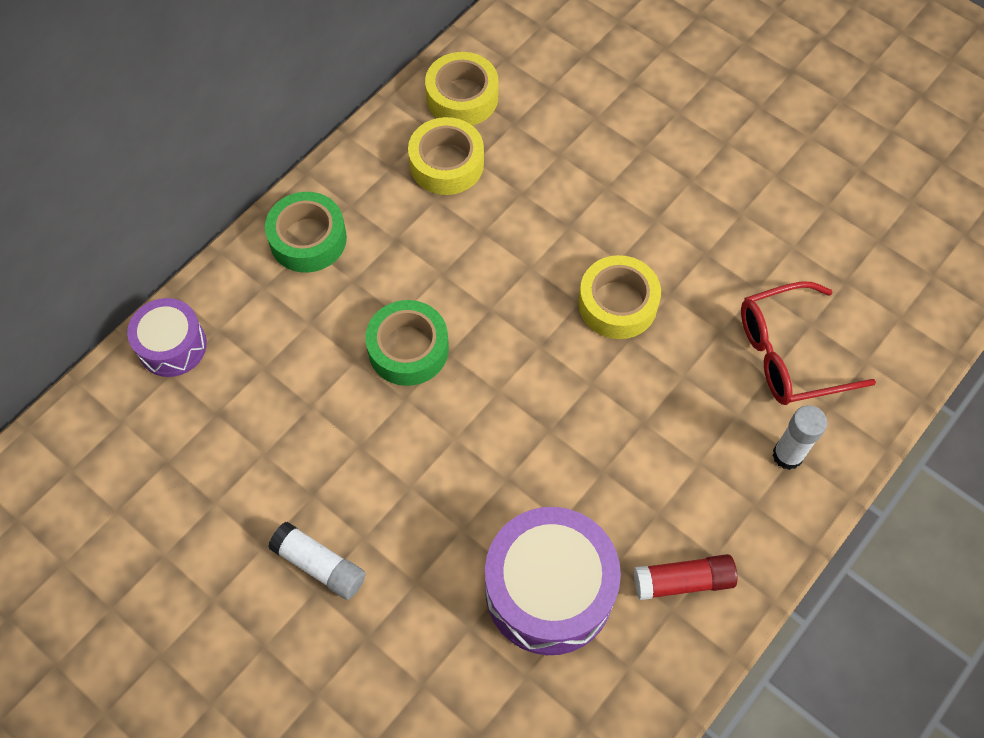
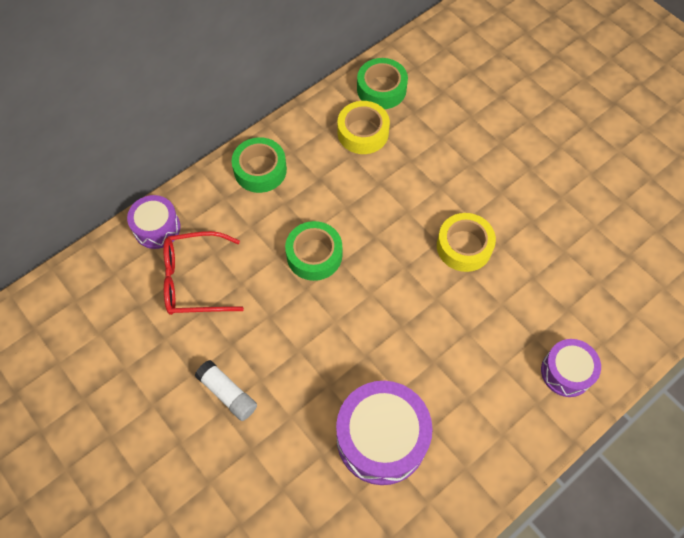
camera: 10 degrees right, 0 degrees up
(462, 97) = (381, 89): yellow tape -> green tape
(683, 581) = (477, 449): red glue stick -> none
(787, 455) = (566, 372): white glue stick -> purple drum
(789, 354) = (579, 300): red glasses -> red glasses (194, 280)

